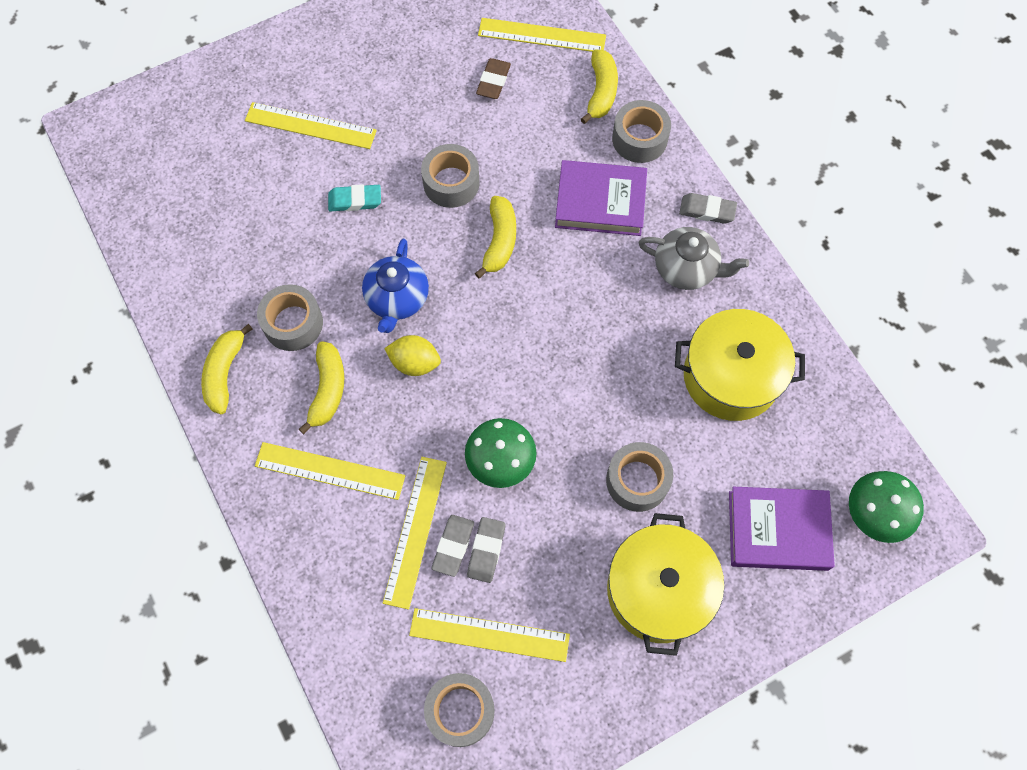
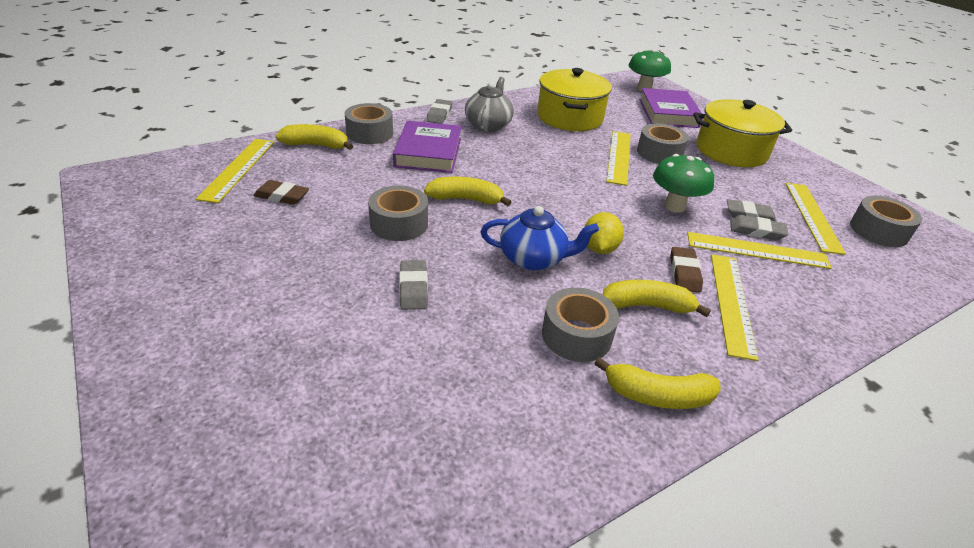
camera: 95 degrees left, 30 degrees down
(310, 125) = (296, 327): yellow ruler -> yellow ruler (618, 157)
(355, 200) = (413, 288): turquoise eraser -> grey eraser
(376, 438) = (684, 273): none -> brown eraser

